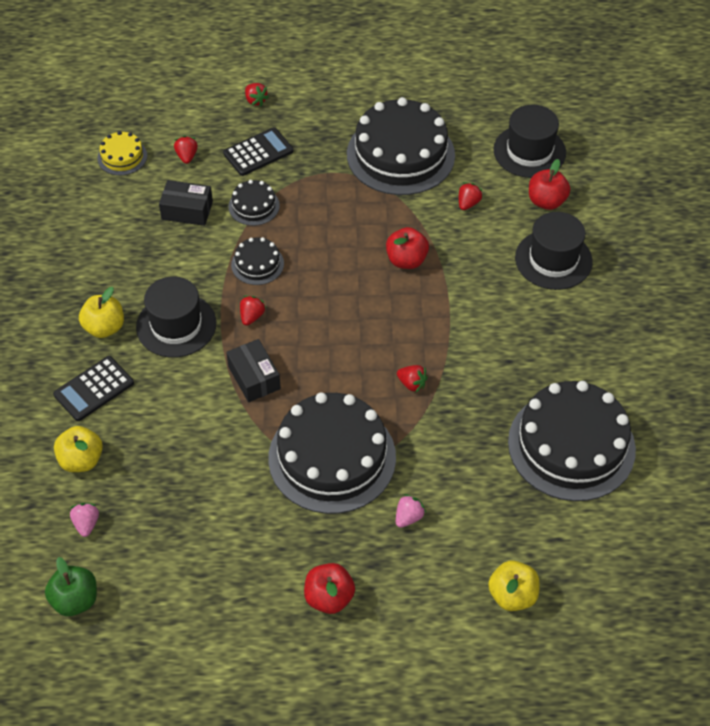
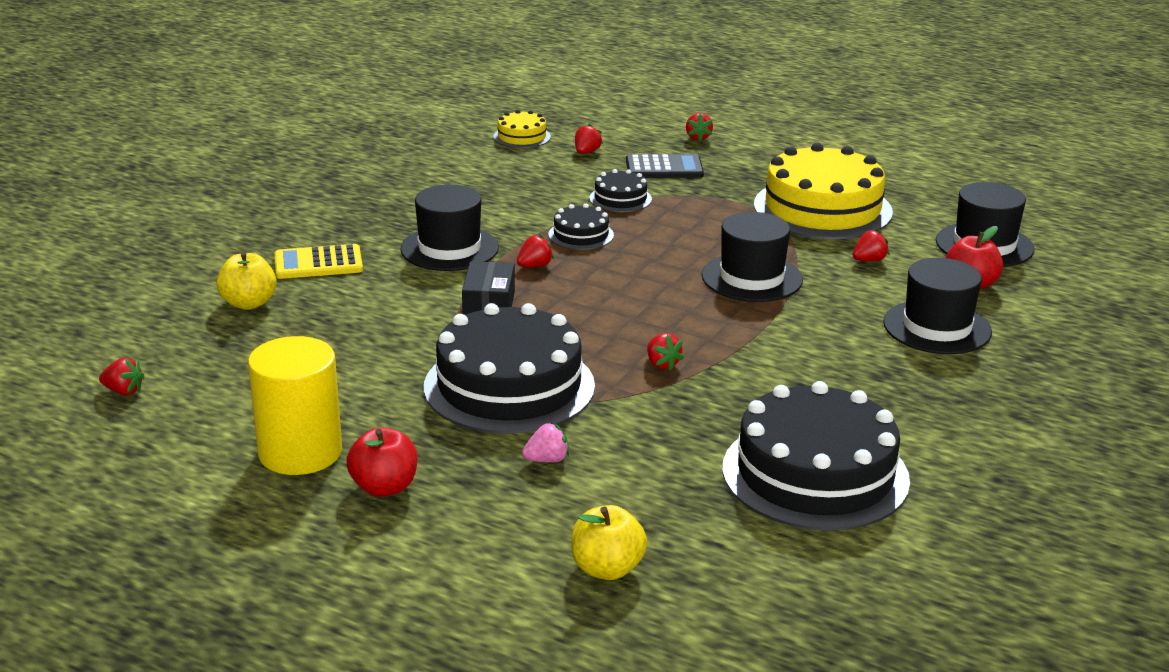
camera: 30 degrees right, 25 degrees down
(75, 600) = (123, 391): green apple -> red strawberry
(86, 524) = (200, 345): pink strawberry -> none
(94, 389) = (318, 263): black calculator -> yellow calculator
(104, 327) = (377, 229): yellow apple -> none
(187, 211) = (547, 183): black box -> none
(249, 594) = (300, 452): none -> yellow cylinder
(400, 154) = (822, 208): black cake -> yellow cake
(406, 260) = (752, 278): red apple -> black hat

